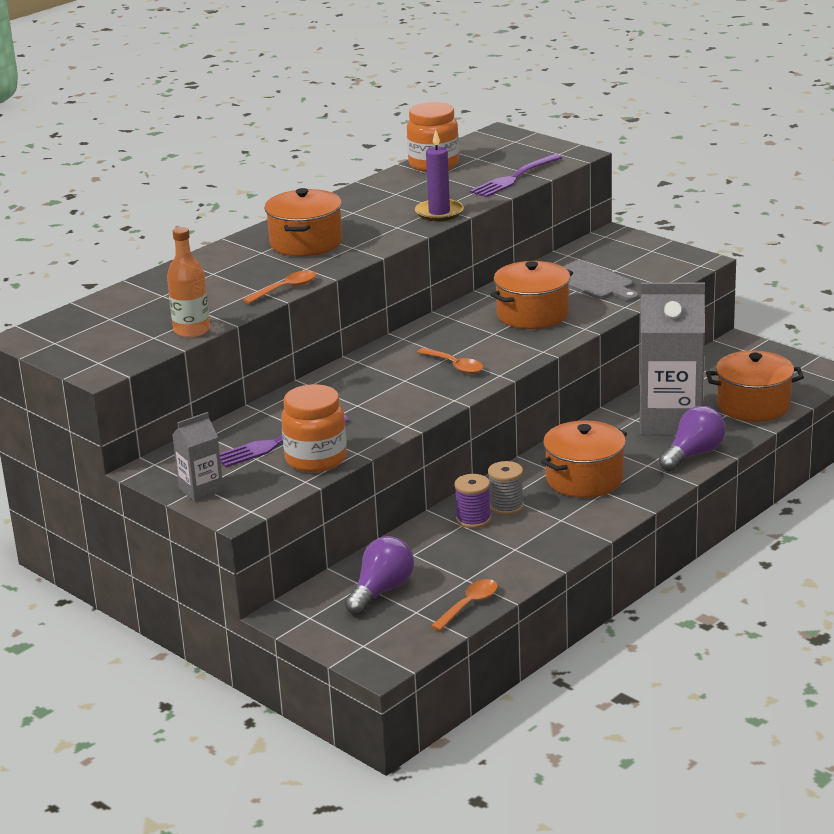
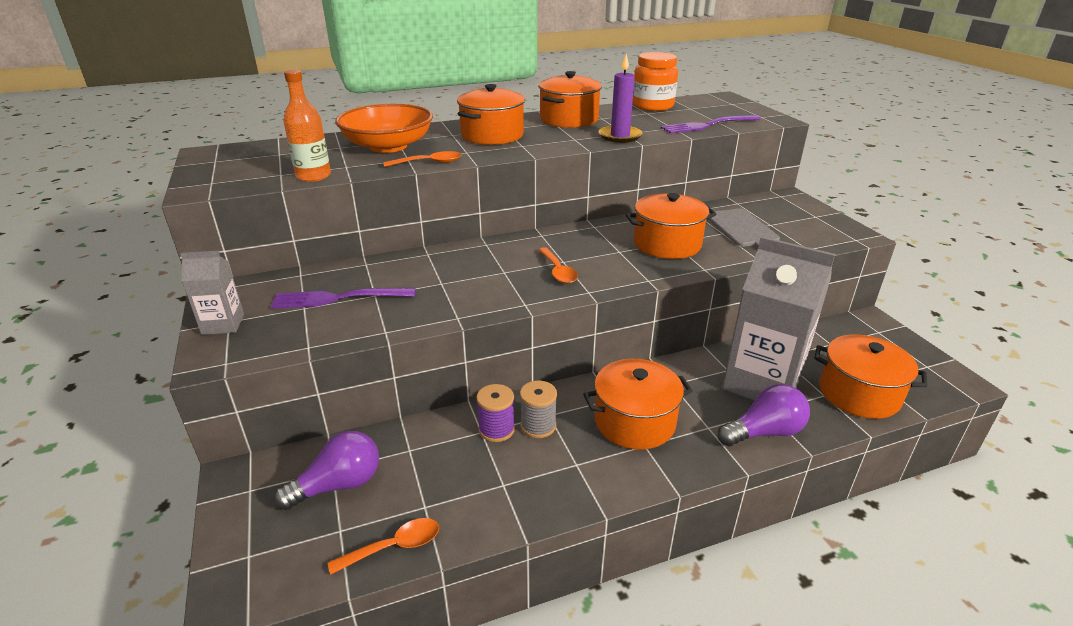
camera: 25 degrees right, 5 degrees up
(214, 282) = (388, 146): none -> orange bowl
(316, 459) = (345, 326): orange jar -> none
(362, 203) = (569, 119): none -> orange pot

